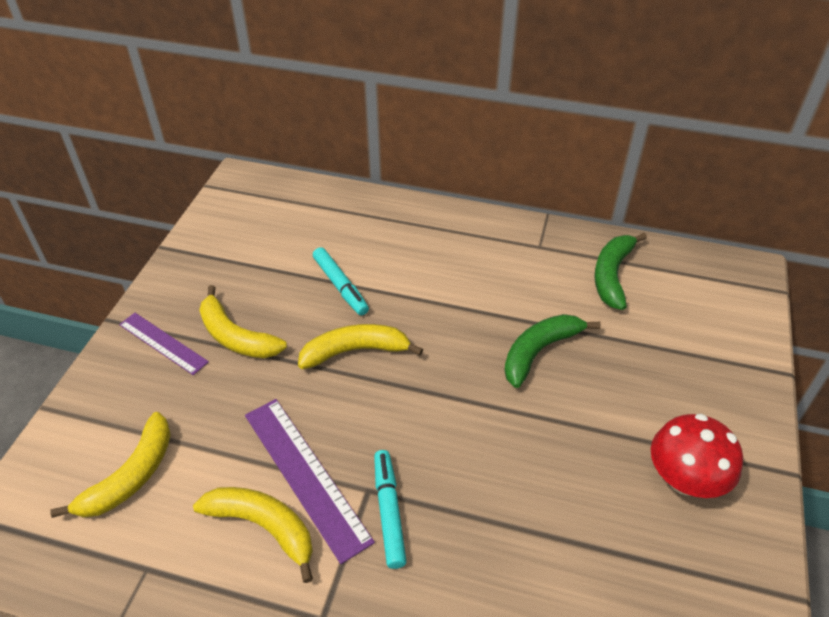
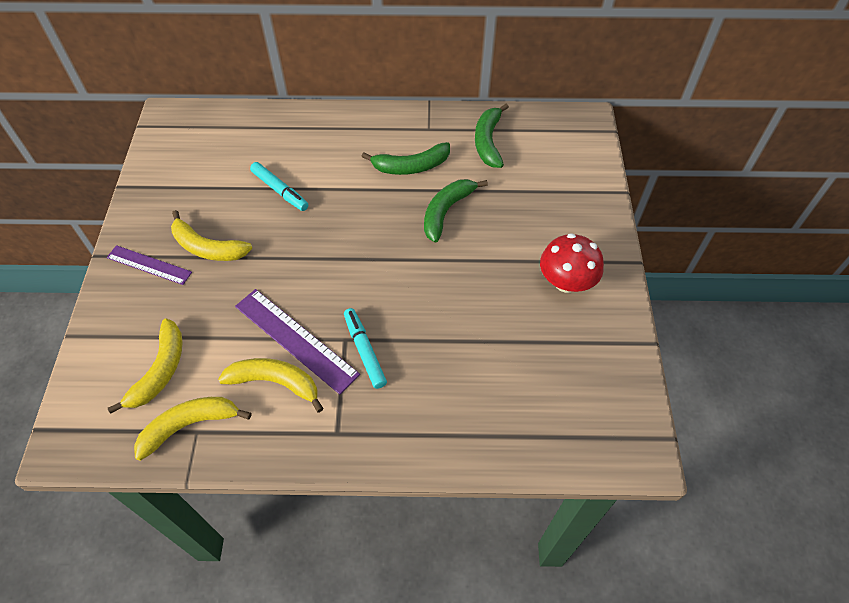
camera: 15 degrees left, 10 degrees up
(355, 351) = (306, 239): yellow banana -> yellow banana (189, 425)
(507, 287) = (411, 166): none -> green banana

